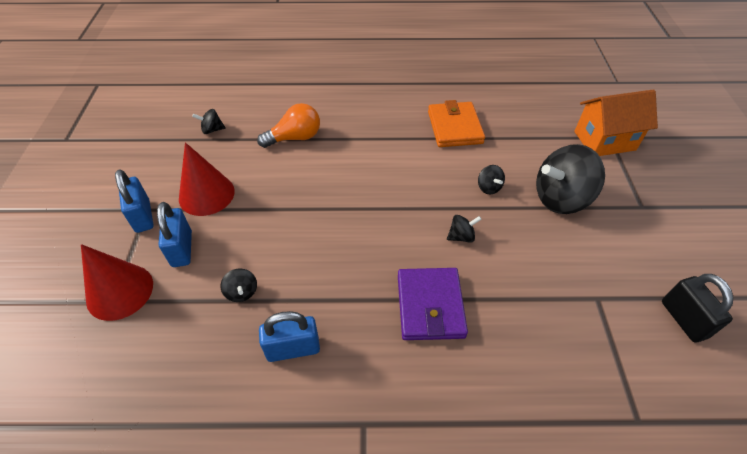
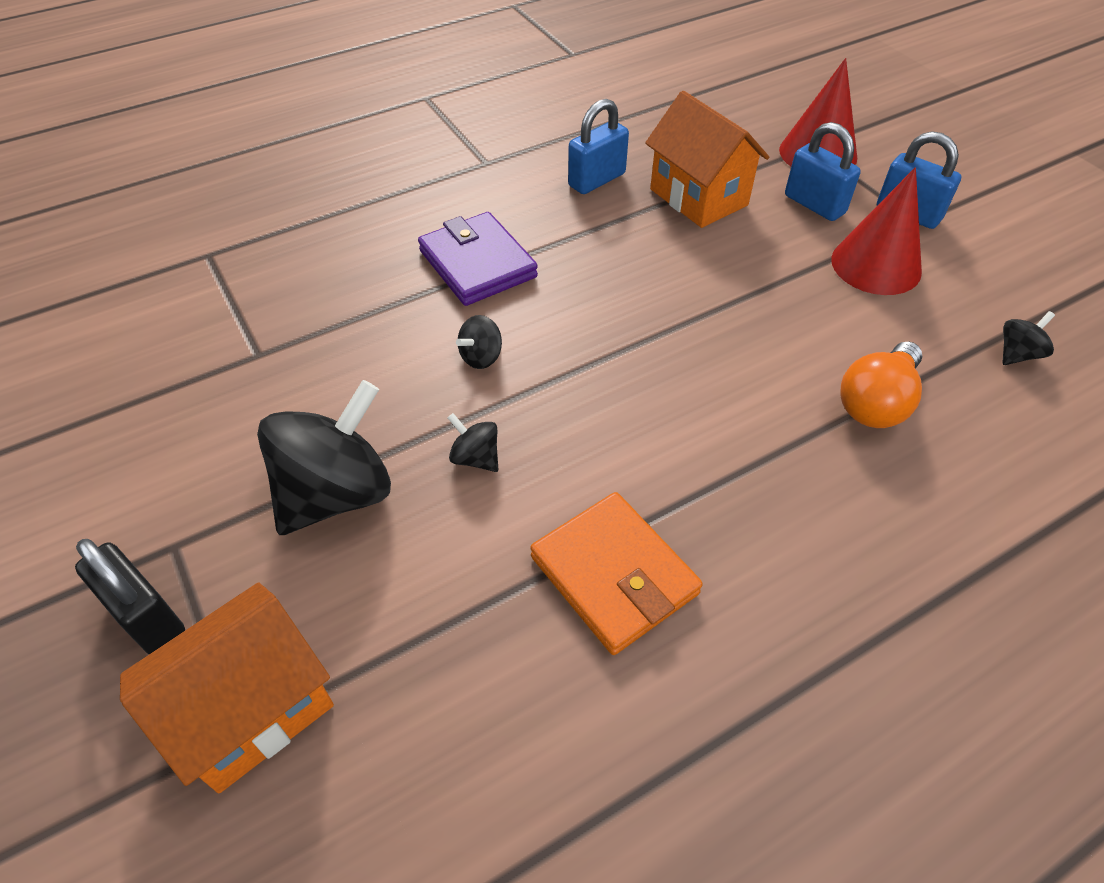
camera: 150 degrees right, 0 degrees up
(242, 292) = (698, 197): black spinning top -> orange house
(683, 319) = (132, 374): black padlock -> black padlock (147, 617)

